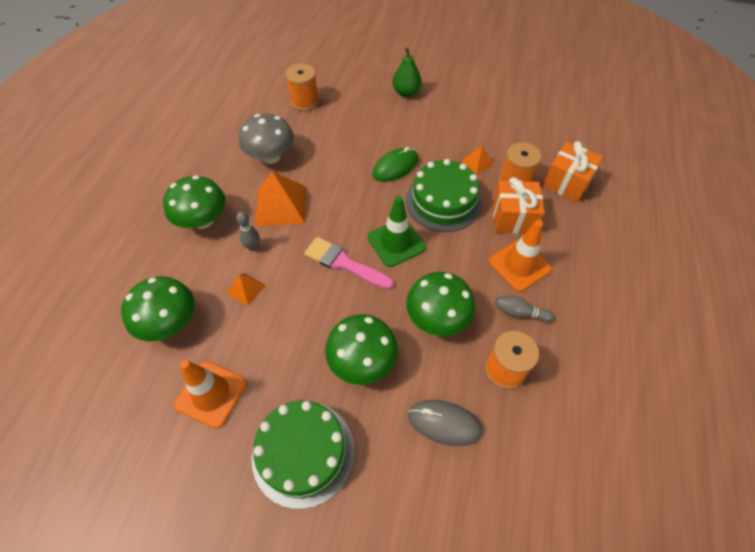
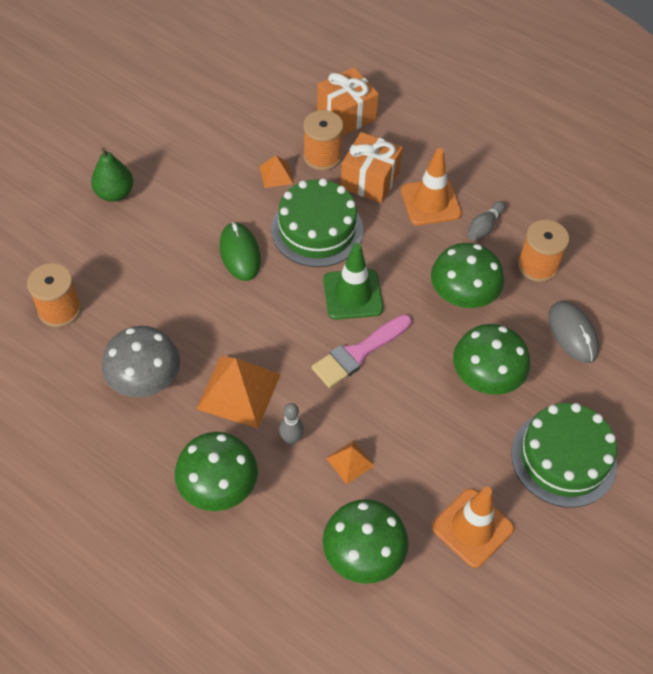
camera: 70 degrees left, 0 degrees up
(444, 423) = (572, 333): grey mouse -> grey mouse turned 60 degrees counterclockwise

